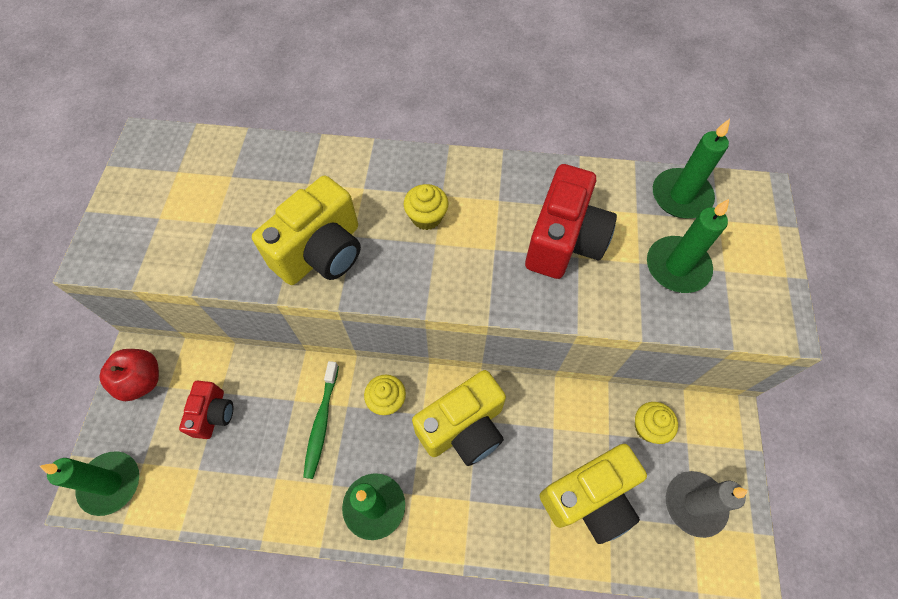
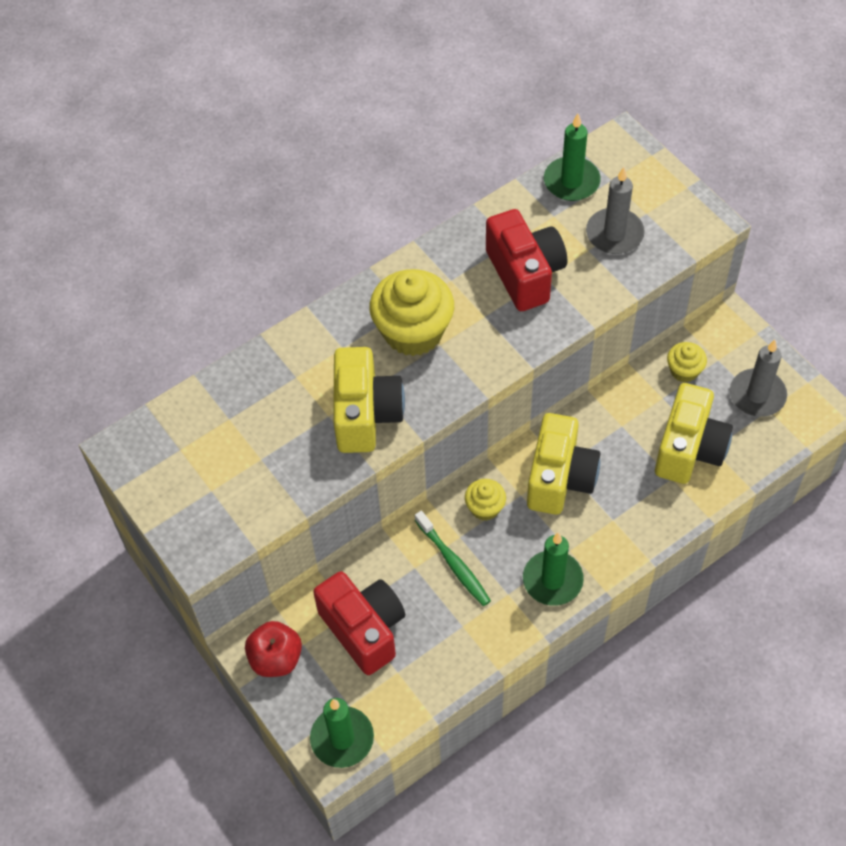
camera: 40 degrees left, 5 degrees down
(213, 414) = (364, 629): red camera -> red camera, size x1.71
(426, 217) = (413, 331): yellow cupcake -> yellow cupcake, size x1.98
(677, 267) = (614, 234): green candle -> grey candle

